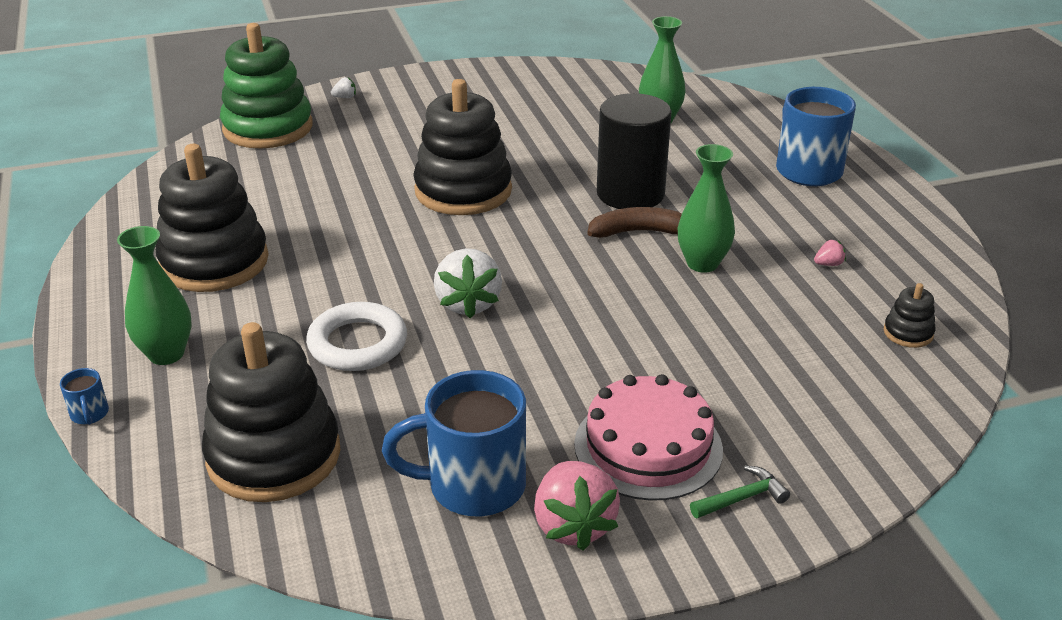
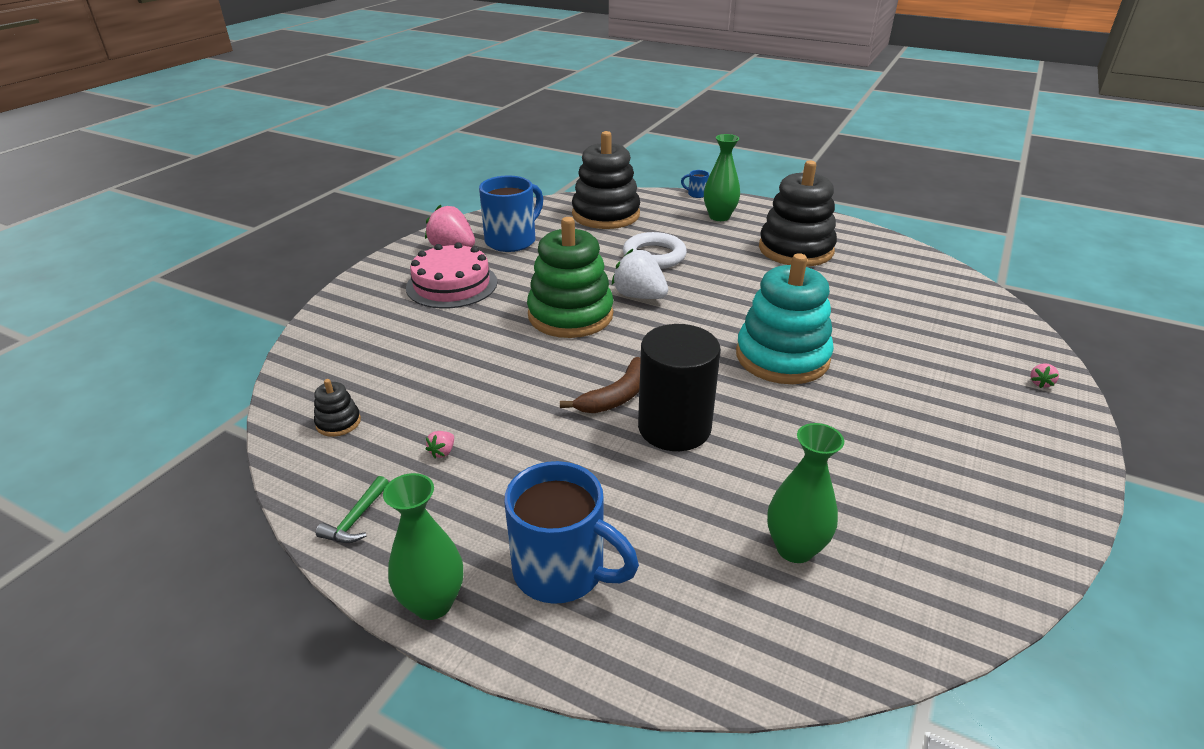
camera: 135 degrees right, 0 degrees up
(268, 128) = (995, 326): green stacking toy -> green stacking toy (570, 315)
(345, 97) = (1040, 383): white strawberry -> pink strawberry
(463, 190) = (782, 357): black stacking toy -> turquoise stacking toy
(702, 263) = (540, 396): green vase -> green vase (433, 603)
(742, 498) = (384, 287): green hammer -> green hammer (356, 519)

